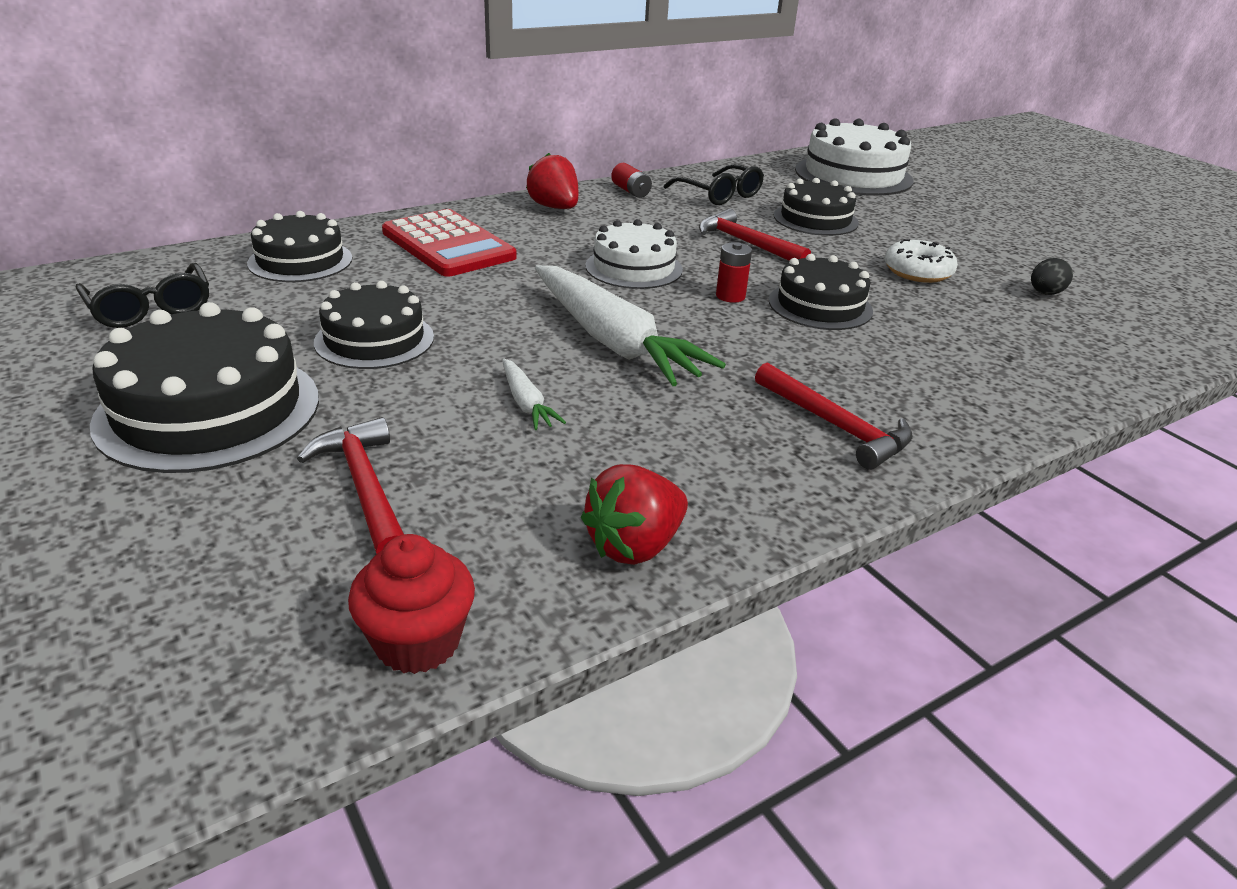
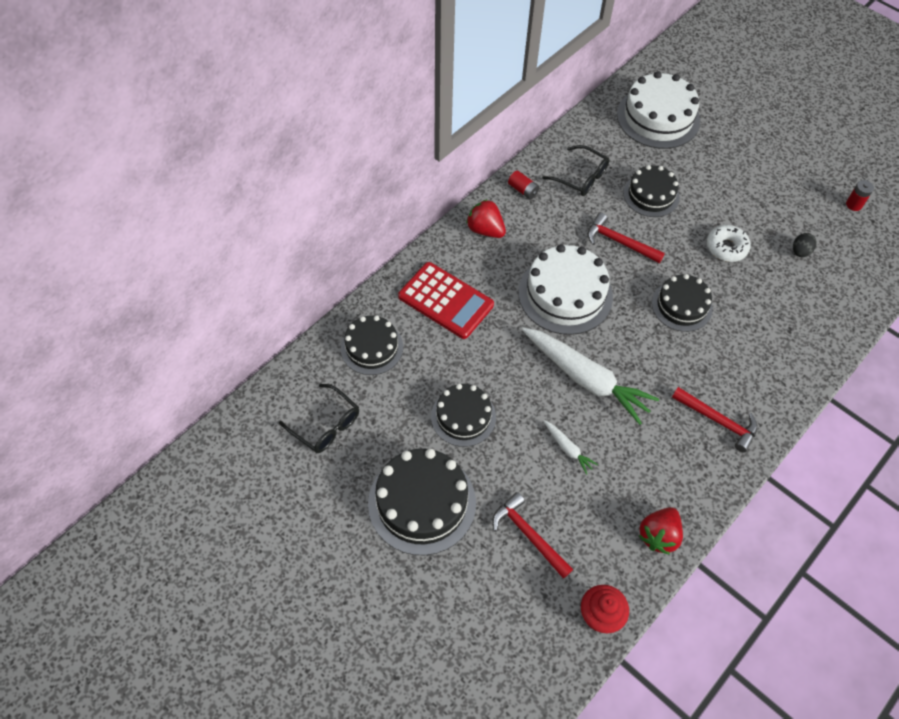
camera: 15 degrees left, 25 degrees up
(634, 268) = (565, 294): white cake -> white cake, size x1.57
(730, 296) = (630, 310): red battery -> red battery (854, 204)

